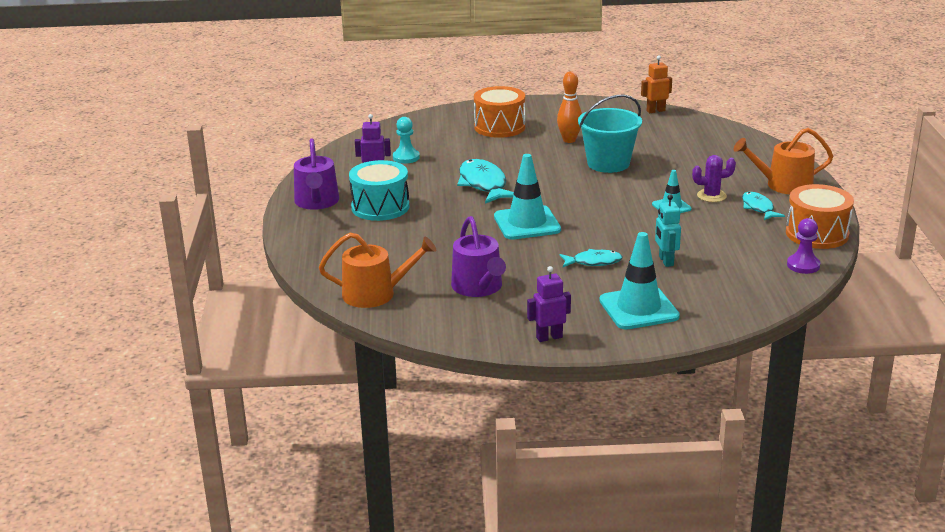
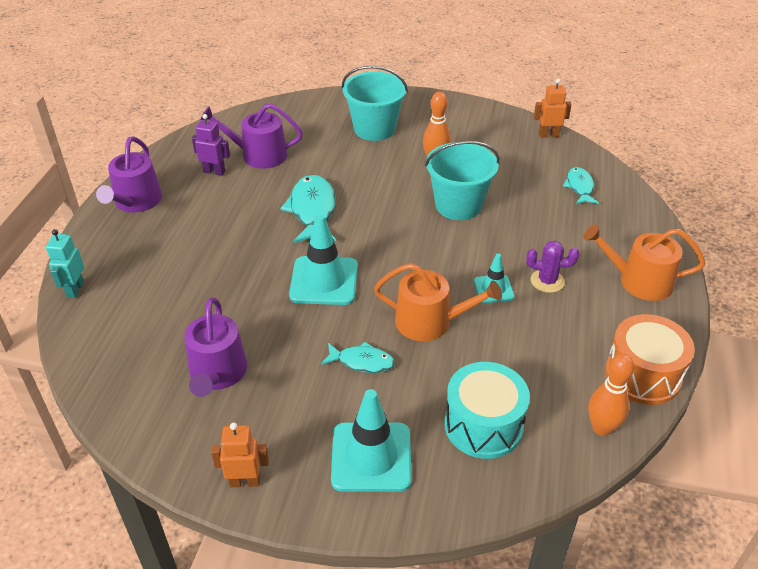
camera: 15 degrees right, 15 degrees up
(376, 294) = (107, 357): orange watering can -> orange watering can (430, 322)
(380, 207) = (191, 222): turquoise drum -> turquoise drum (483, 425)
(406, 157) = (258, 155): turquoise pawn -> purple watering can
(499, 127) = (374, 129): orange drum -> turquoise bucket
(549, 337) = (245, 481): purple robot -> orange robot
(665, 261) = (443, 380): turquoise robot -> turquoise robot (75, 289)
(758, 208) = (592, 313): turquoise fish -> turquoise fish (579, 187)
(803, 265) = (602, 428): purple pawn -> orange bowling pin

